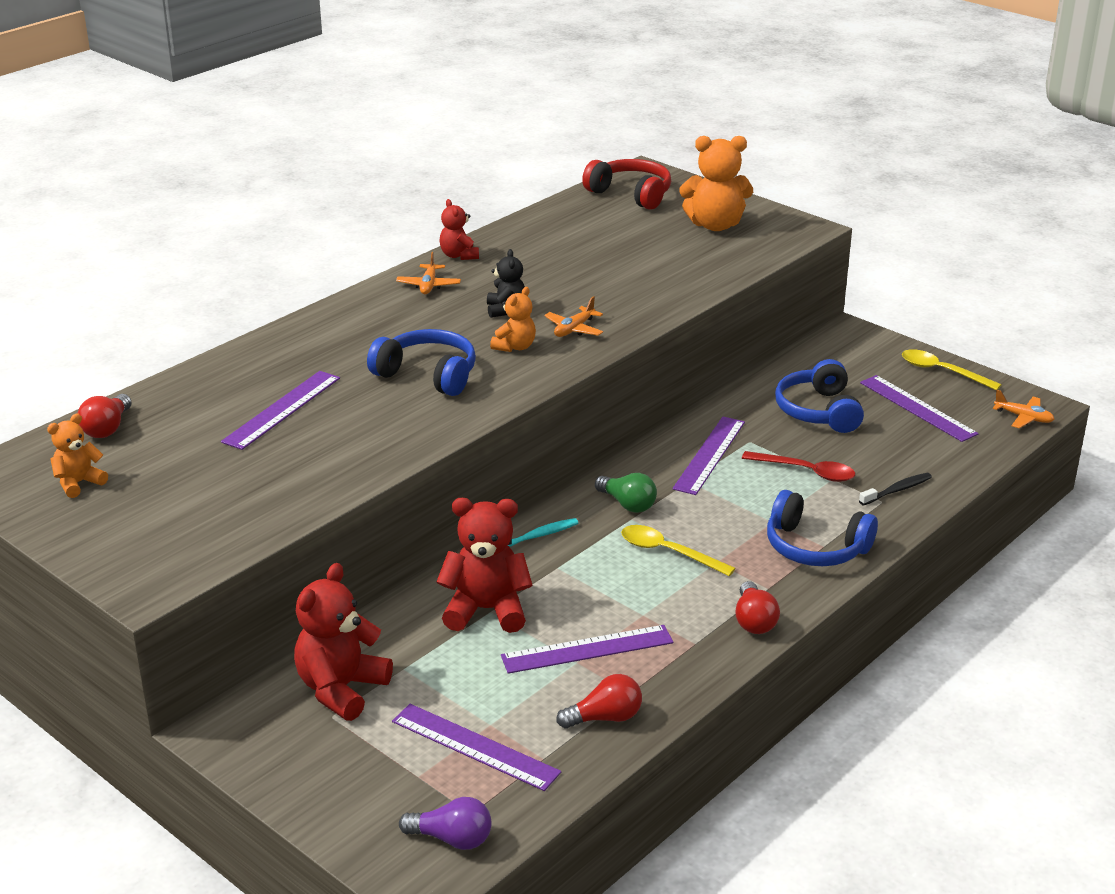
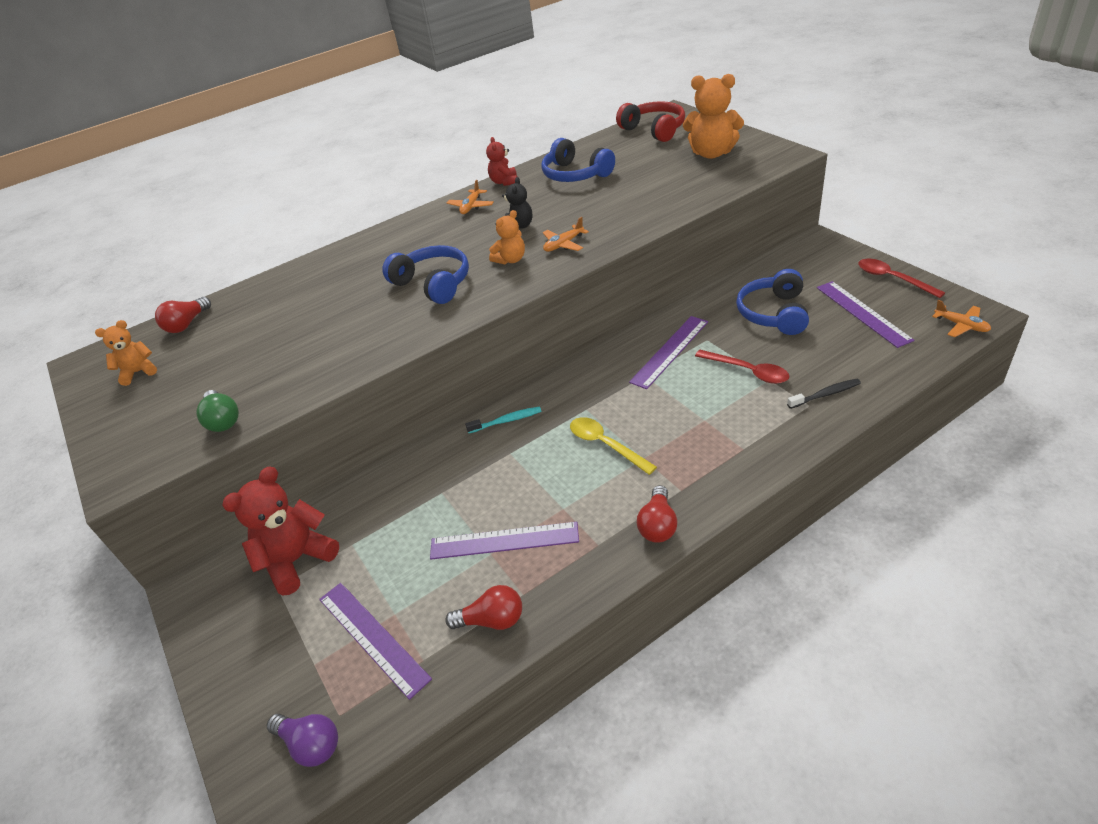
camera: 20 degrees right, 10 degrees up
(282, 409) = (313, 312): purple ruler -> none
(486, 610) = (439, 491): red teddy bear -> none
(628, 504) = (588, 395): green light bulb -> green light bulb (223, 420)
(815, 547) = (735, 449): blue headphones -> blue headphones (575, 174)
(942, 371) = (892, 279): yellow spoon -> red spoon

